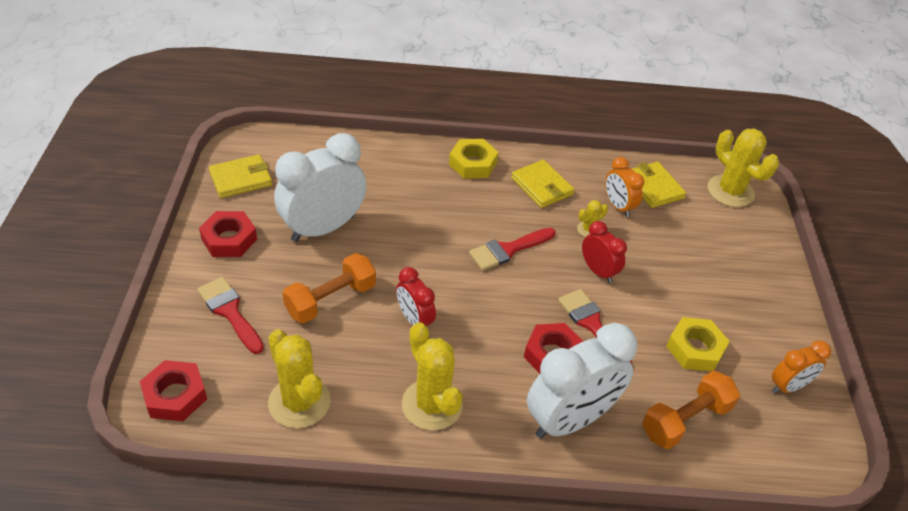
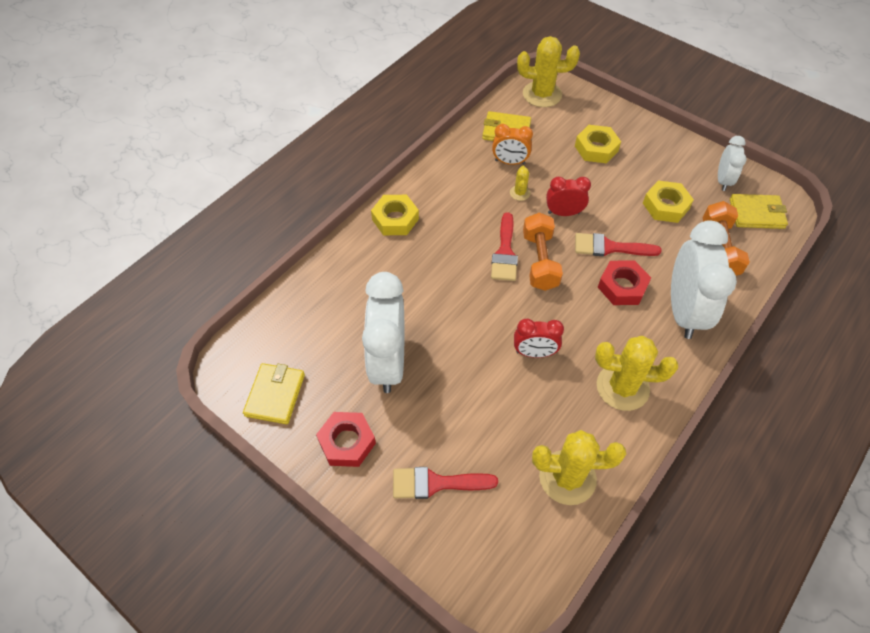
camera: 50 degrees left, 10 degrees up
(175, 395) = (503, 572): red nut -> none
(331, 300) = (474, 399): orange dumbbell -> orange dumbbell (540, 261)
(542, 186) = (455, 192): yellow wallet -> yellow wallet (756, 213)
(708, 261) = (596, 148): none -> yellow nut
(788, 386) = (723, 180): orange clock -> white clock

